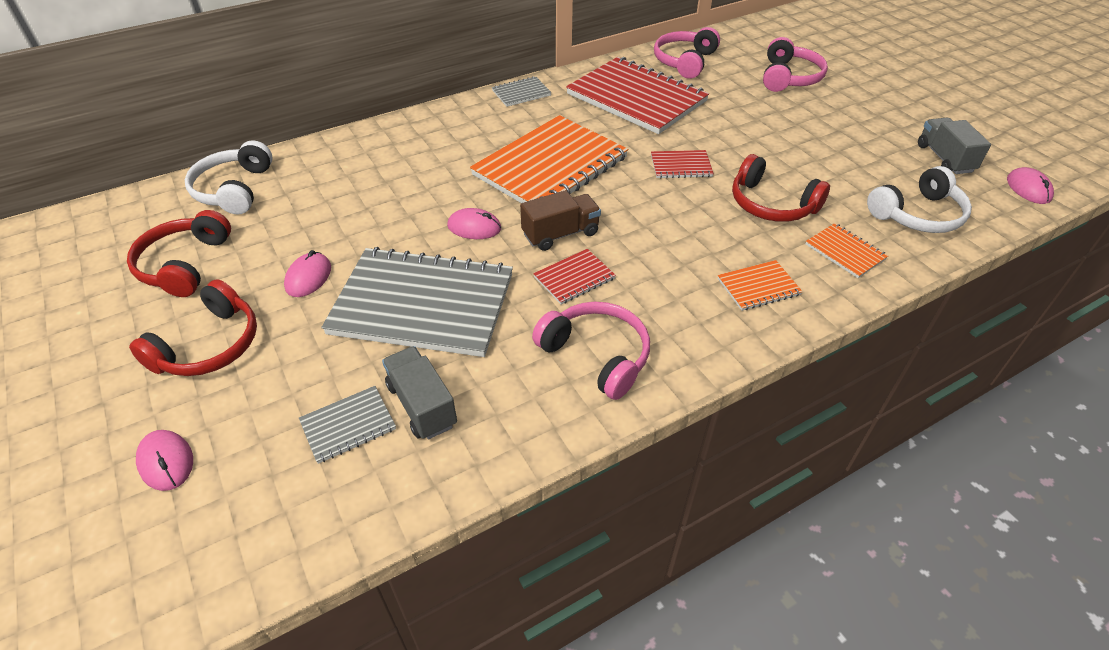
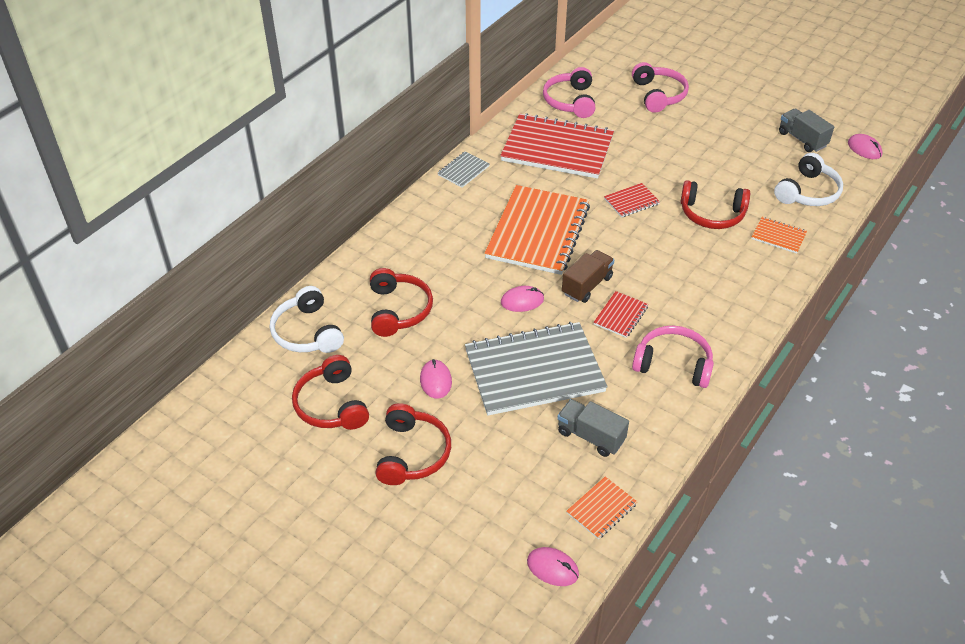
camera: 25 degrees left, 0 degrees up
(166, 462) = (460, 533): pink mouse -> pink mouse (552, 568)
(339, 196) = (399, 310): none -> red headphones
(348, 425) = (555, 466): grey notebook -> none
(758, 287) = (740, 281): orange notebook -> orange notebook (601, 508)

